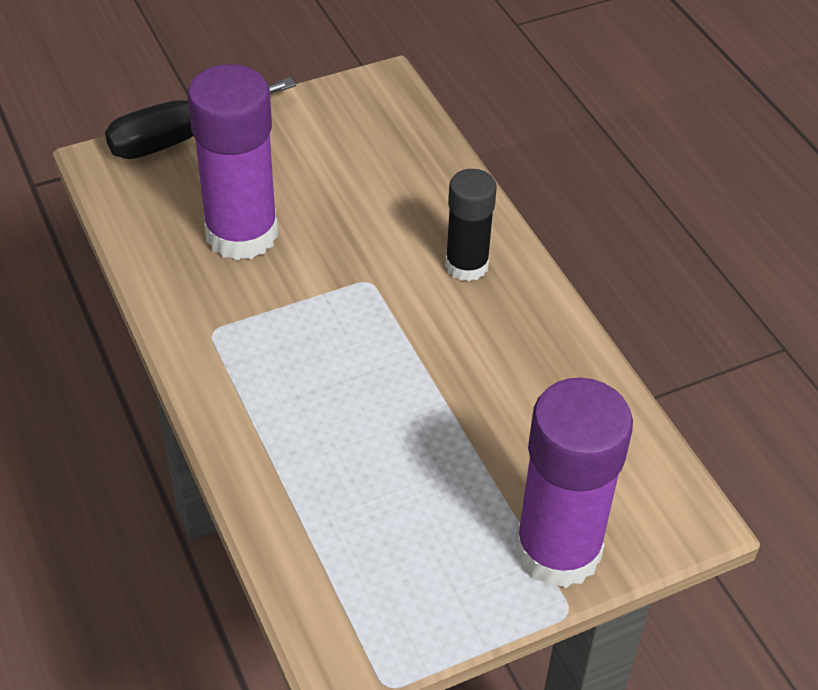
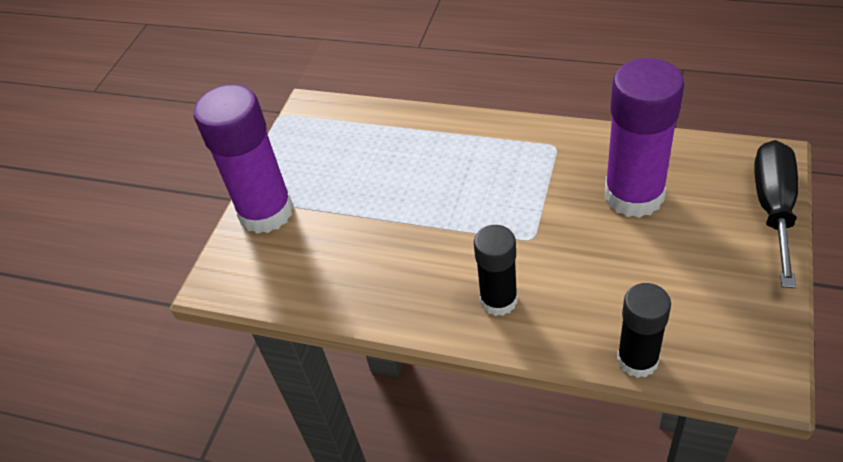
camera: 140 degrees right, 0 degrees up
(438, 153) = (637, 360): none -> black glue stick

